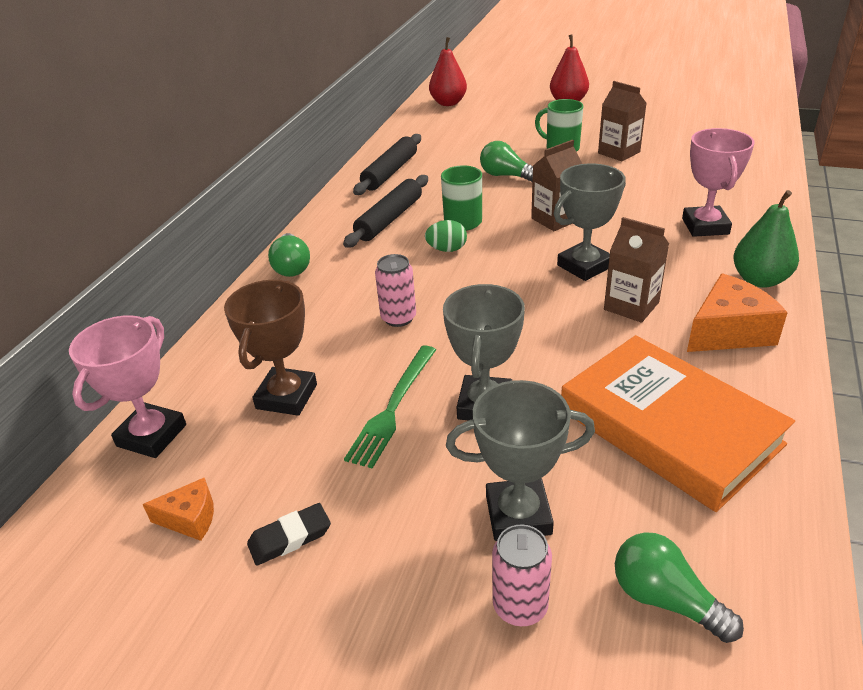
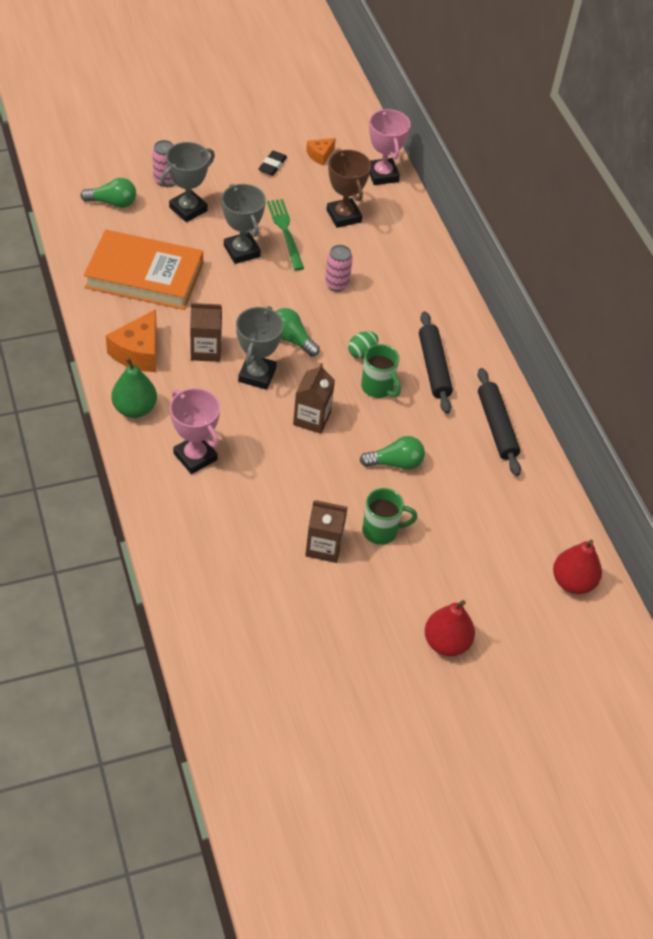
camera: 135 degrees right, 15 degrees up
(292, 266) = (447, 295): green light bulb -> green light bulb (291, 339)

